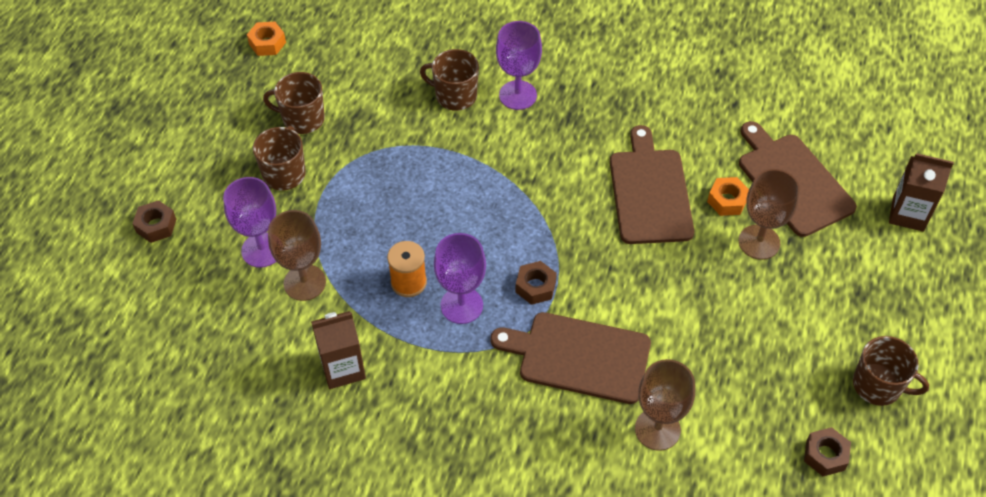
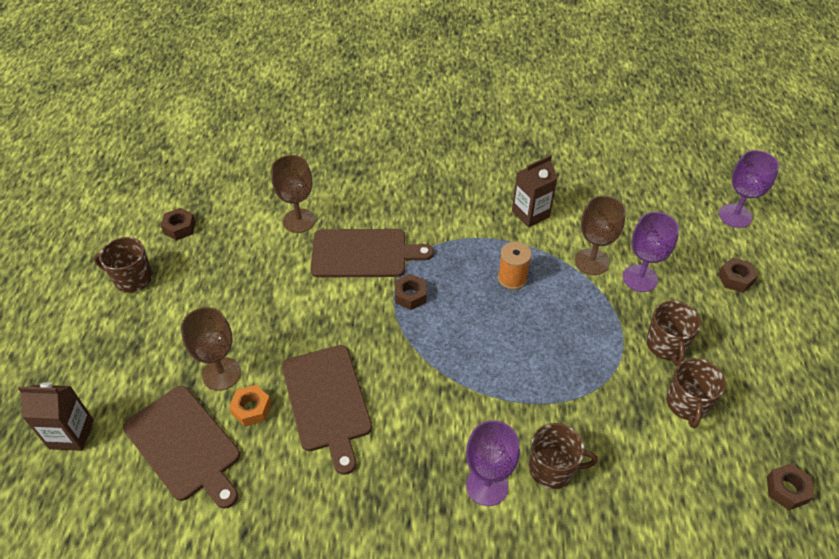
camera: 165 degrees right, 5 degrees down
(267, 43) = (786, 490): orange nut -> brown nut
(302, 119) = (687, 404): brown mug -> brown mug turned 105 degrees clockwise
(461, 305) = (464, 270): purple goblet -> purple goblet (735, 216)

